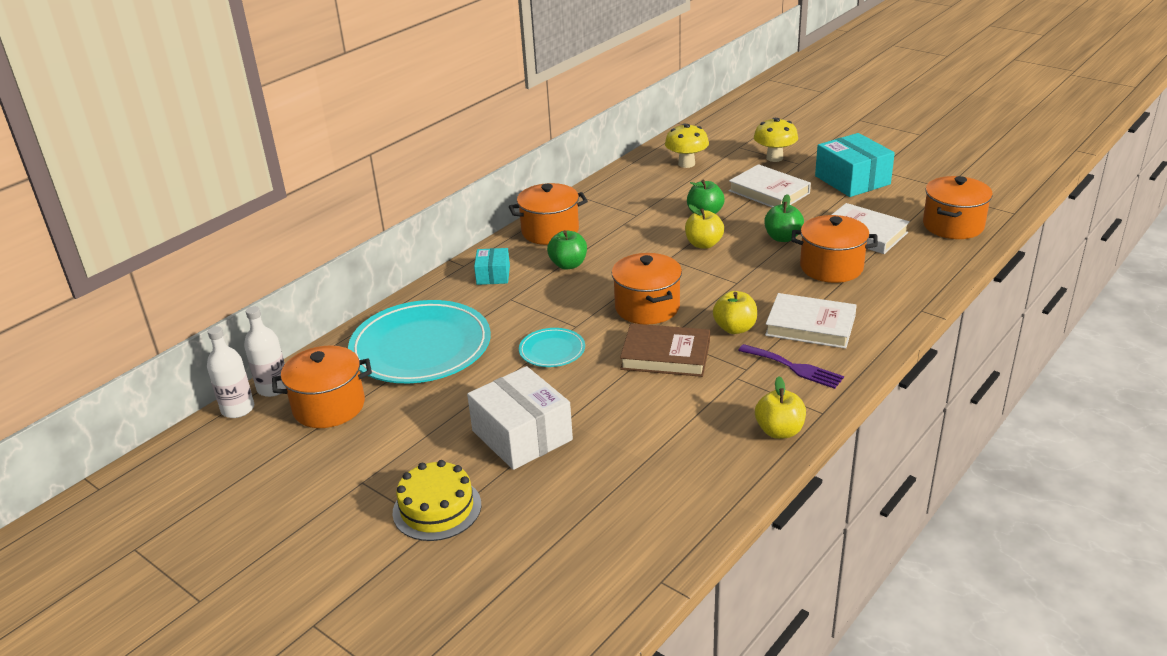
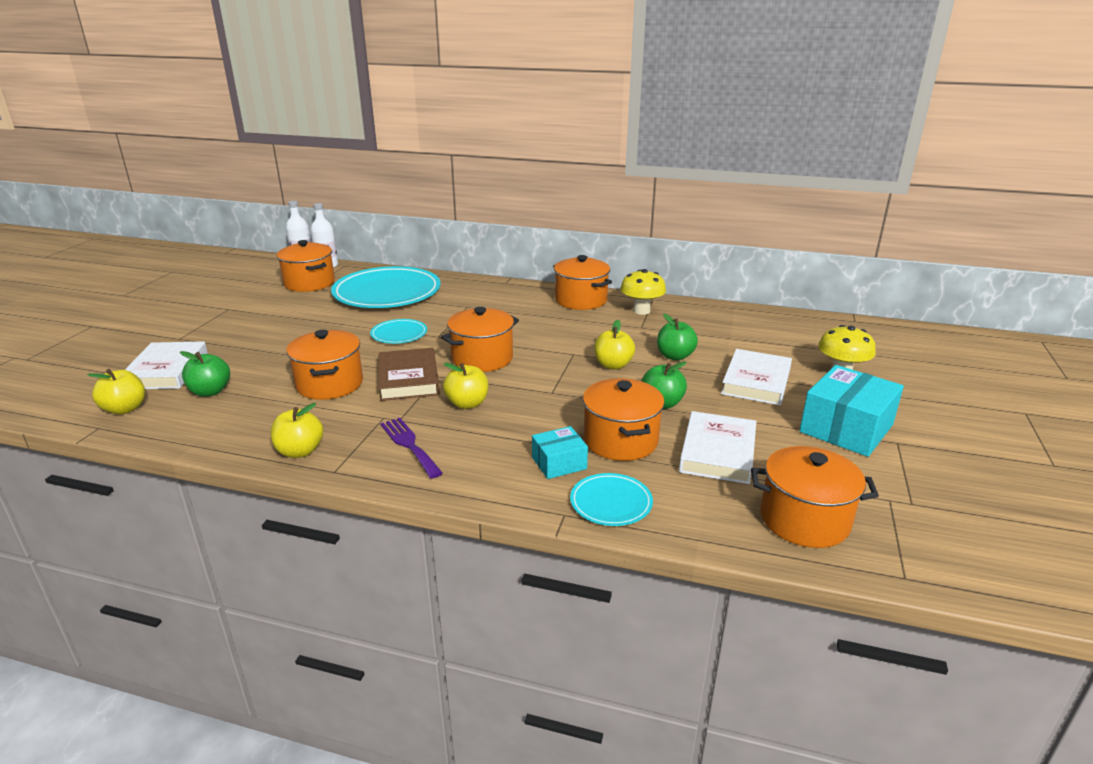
camera: 65 degrees right, 5 degrees down
(437, 508) = (198, 335): yellow cake -> none
(493, 275) = (498, 294): turquoise box -> turquoise box (559, 463)
(522, 435) = (283, 345): white box -> none
(568, 265) = (532, 316): green apple -> green apple (210, 391)
(623, 562) = (125, 409): none -> yellow apple
(648, 406) = (329, 384): none -> orange pot
(686, 164) = (768, 332): yellow mushroom -> yellow mushroom (641, 311)
(794, 367) = (409, 445): purple fork -> purple fork turned 135 degrees clockwise
(810, 326) = (492, 443): white book -> white book (167, 370)
(912, 289) = (611, 502): none -> turquoise plate

